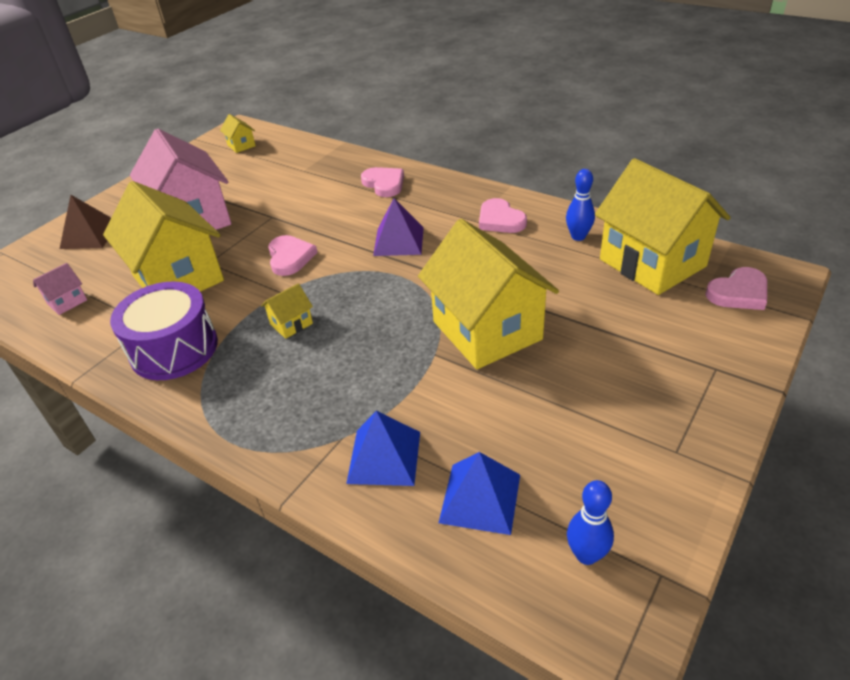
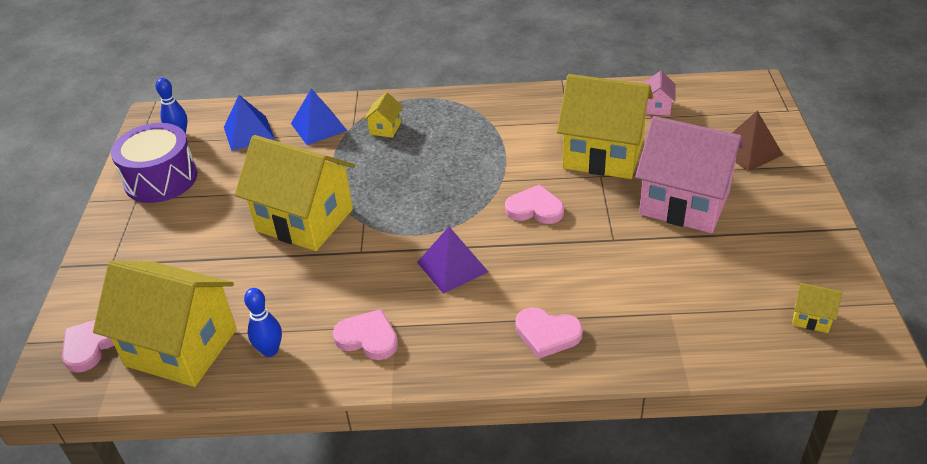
camera: 145 degrees right, 0 degrees up
(174, 349) = (525, 117): purple drum -> purple drum (161, 179)
(290, 257) = (535, 209): pink heart -> pink heart turned 150 degrees clockwise
(291, 324) = (463, 163): yellow house -> yellow house (385, 128)

